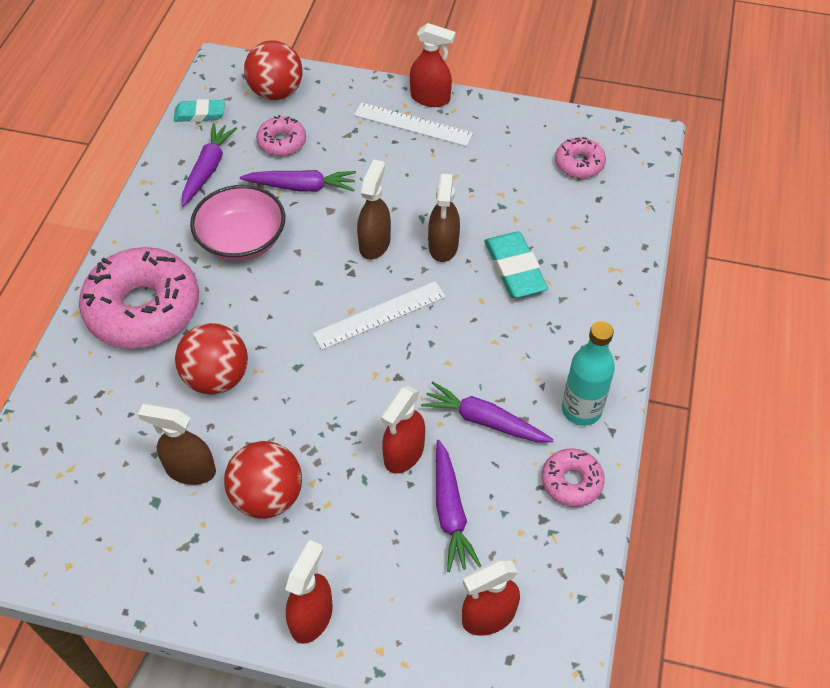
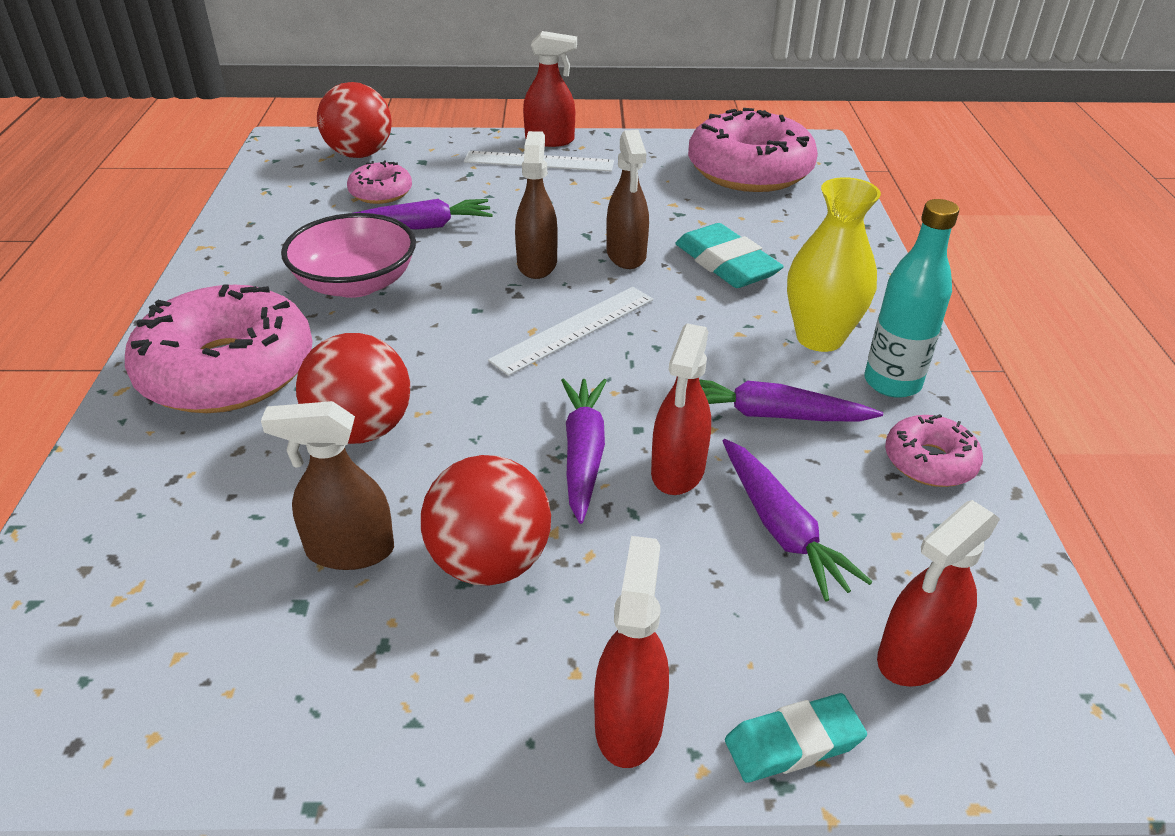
camera: 15 degrees left, 15 degrees down
(200, 114) = (265, 181): turquoise eraser -> turquoise eraser (793, 743)
(207, 169) = (289, 226): purple carrot -> purple carrot (583, 455)
(550, 357) = (819, 338): none -> yellow vase
(579, 164) = (749, 170): pink donut -> pink donut, size x2.09

